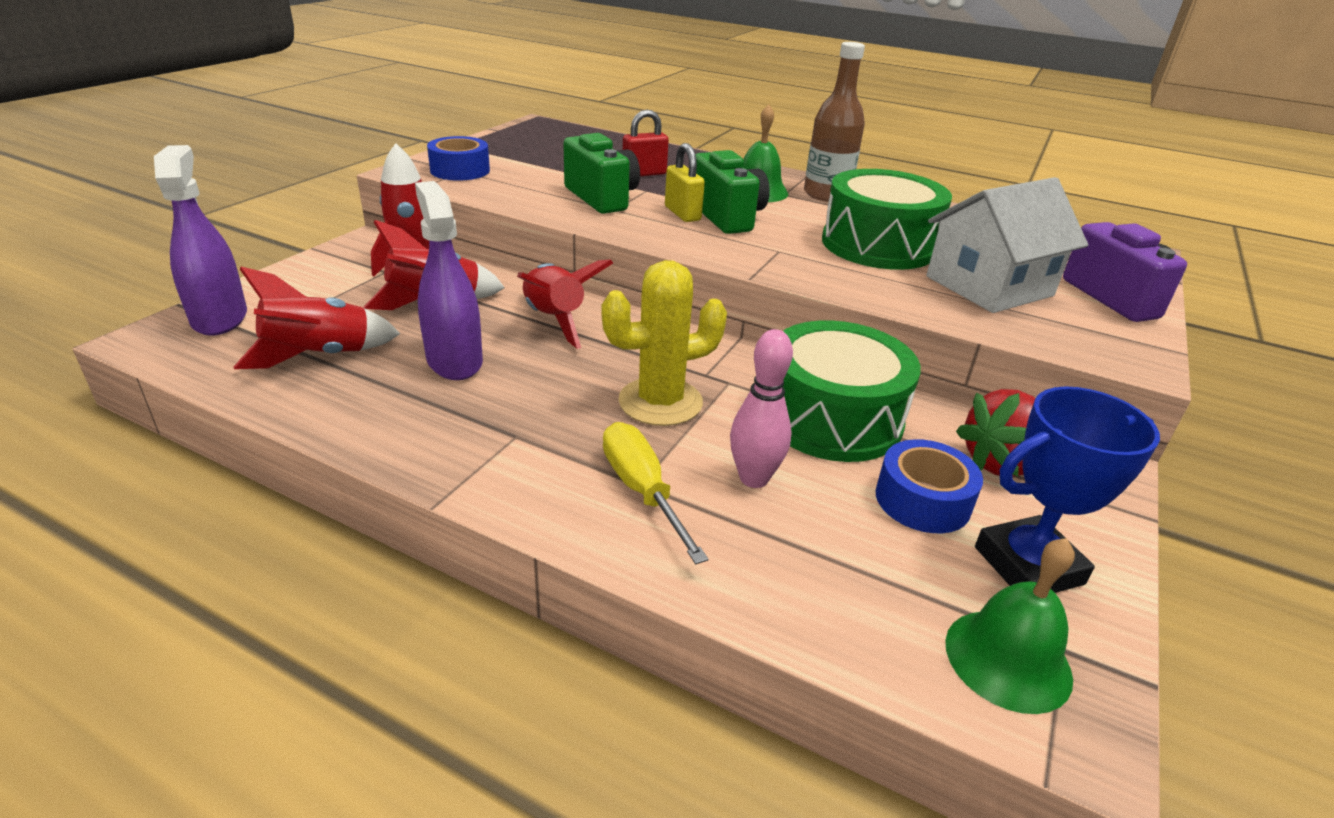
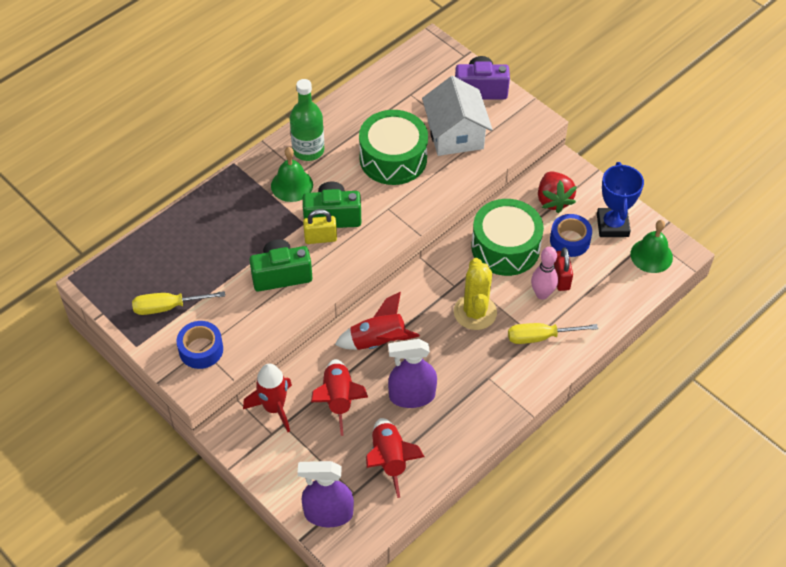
camera: 70 degrees left, 20 degrees up
(519, 152) = (168, 307): none -> yellow screwdriver
(644, 174) = (239, 239): red padlock -> red padlock (561, 278)
(826, 194) = (308, 150): brown bottle -> green bottle

